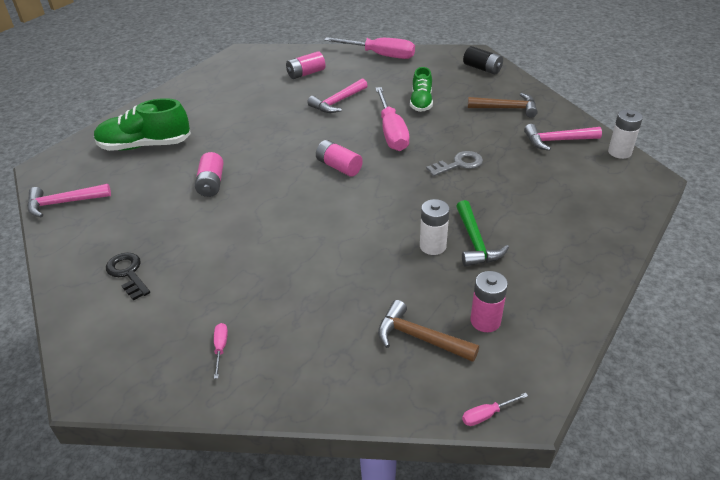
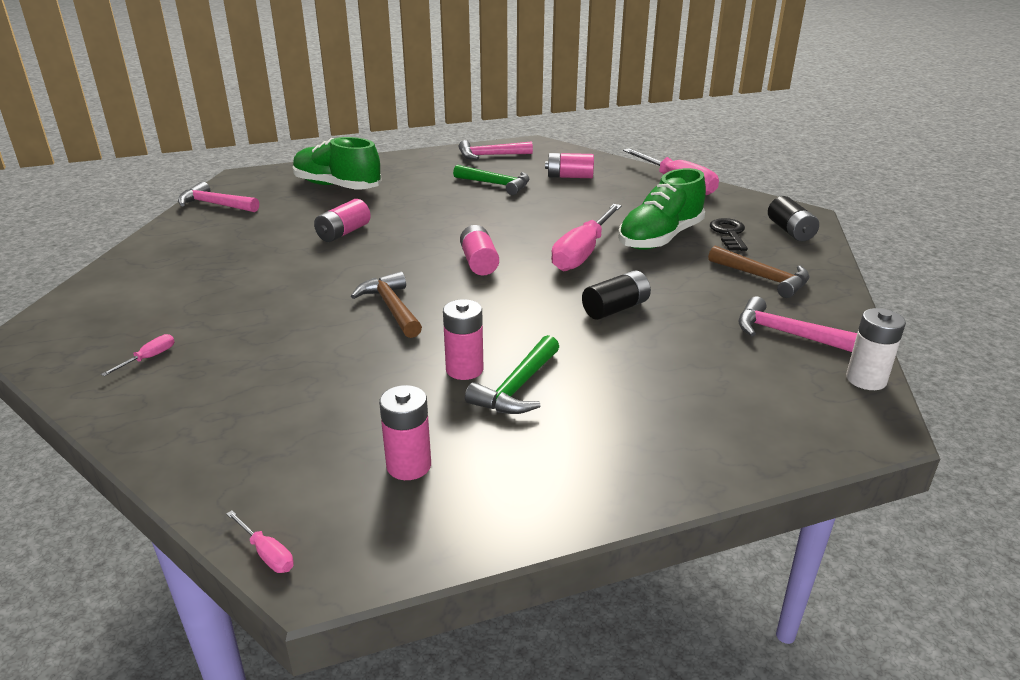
camera: 35 degrees right, 10 degrees down
(128, 273) = (177, 271): black key -> black key (729, 234)
(265, 98) = (496, 184): none -> green hammer
(337, 102) = (564, 209): pink hammer -> pink hammer (490, 156)
(419, 338) = (318, 443): brown hammer -> brown hammer (391, 307)
(421, 102) = (660, 238): green shoe -> green shoe, size x1.58
(432, 246) = (464, 369): white battery -> pink battery
(459, 164) = (615, 309): grey key -> black battery
(487, 415) = (267, 553): pink screwdriver -> pink screwdriver turned 150 degrees counterclockwise

